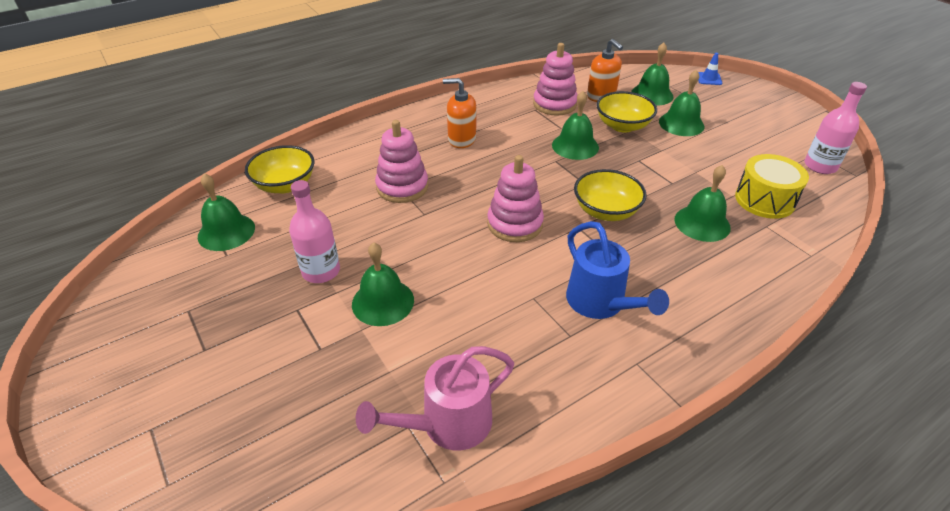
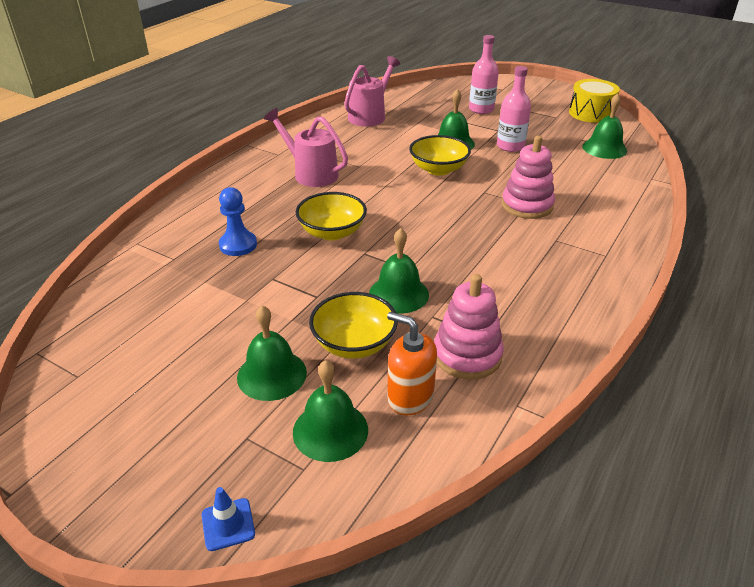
camera: 155 degrees right, 5 degrees down
(285, 185) = (620, 182): yellow bowl -> yellow bowl (438, 169)
(461, 139) = (529, 265): orange soap dispenser -> none
(515, 224) = (405, 203): pink stacking toy -> none
(601, 304) = (310, 173): blue watering can -> pink watering can
(702, 223) = (238, 245): green bell -> blue pawn
(764, 200) = (169, 285): yellow drum -> yellow drum (591, 113)
(820, 166) = (81, 354): pink bottle -> pink bottle (481, 109)

